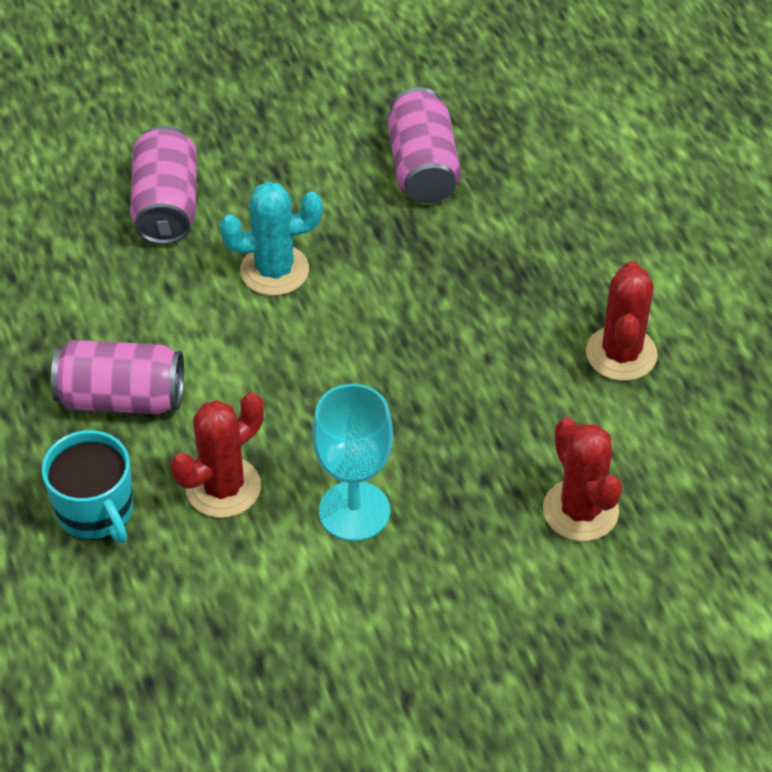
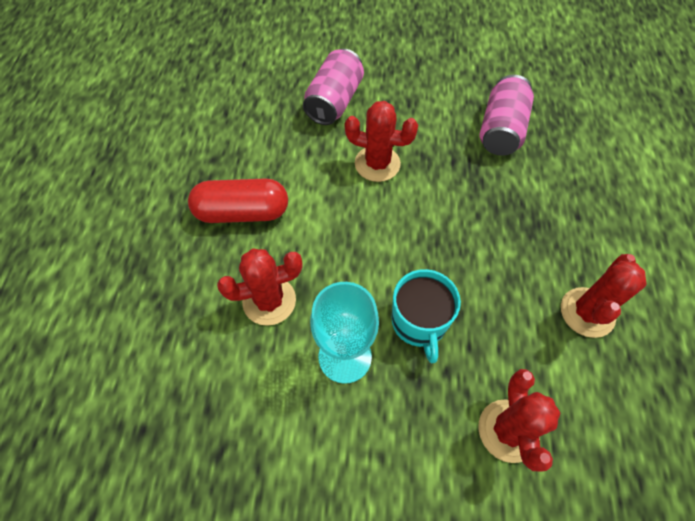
camera: 25 degrees right, 10 degrees up
(96, 511) = (184, 283): turquoise mug -> turquoise mug (419, 322)
(121, 398) = (242, 212): pink can -> red capsule
(274, 270) = (377, 164): turquoise cactus -> red cactus

